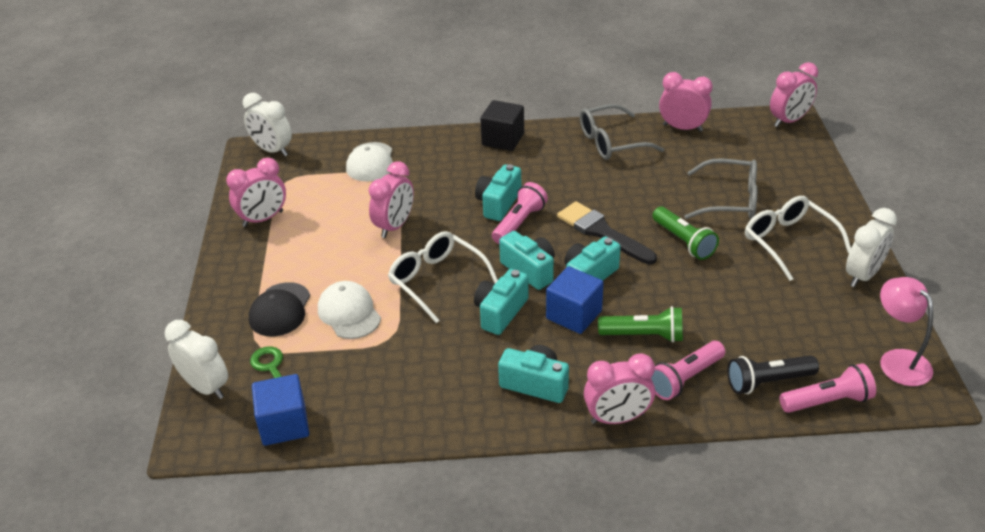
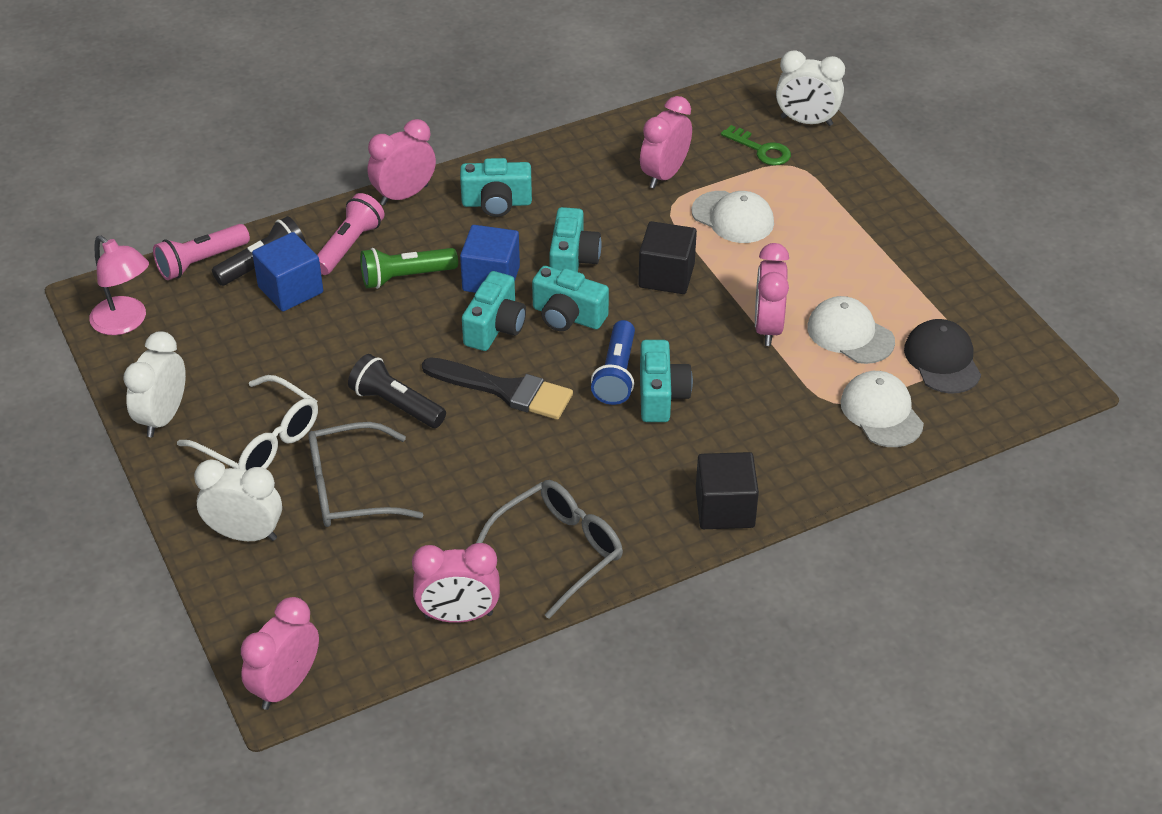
camera: 155 degrees right, 5 degrees up
(263, 219) = (935, 293): pink clock -> pink clock (664, 175)
(272, 150) = (1034, 394): white clock -> white clock (245, 534)
(280, 310) = (807, 201): black cap -> black cap (942, 360)
(284, 424) = (706, 114): blue cube -> blue cube (290, 290)
(345, 208) = (850, 334): none -> white cap
(436, 280) = (666, 276): white glasses -> black cube
(519, 223) = (616, 374): pink flashlight -> blue flashlight
(684, 242) = (396, 405): green flashlight -> black flashlight

